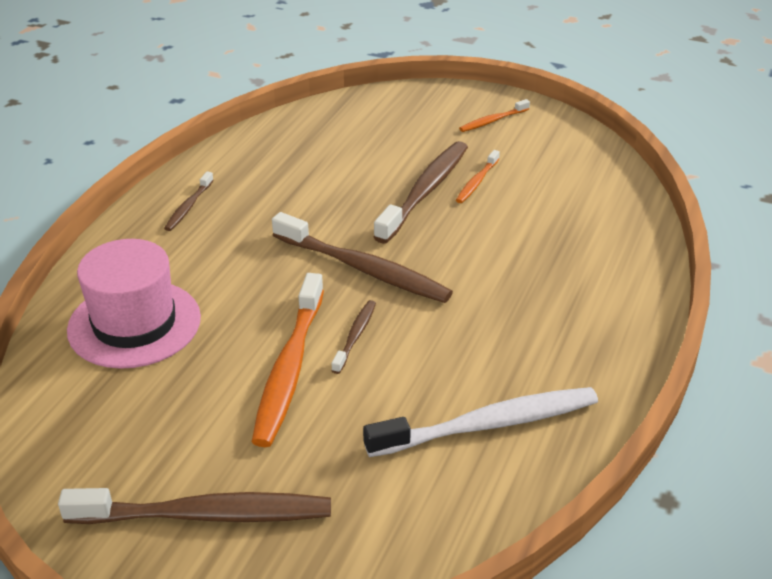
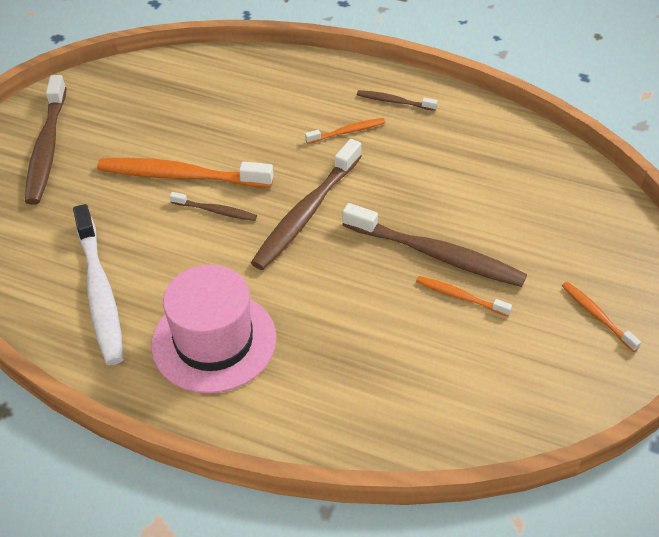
camera: 90 degrees right, 10 degrees up
(134, 324) = (240, 93): pink hat -> pink hat (214, 341)
(233, 240) = (347, 132): none -> orange toothbrush

